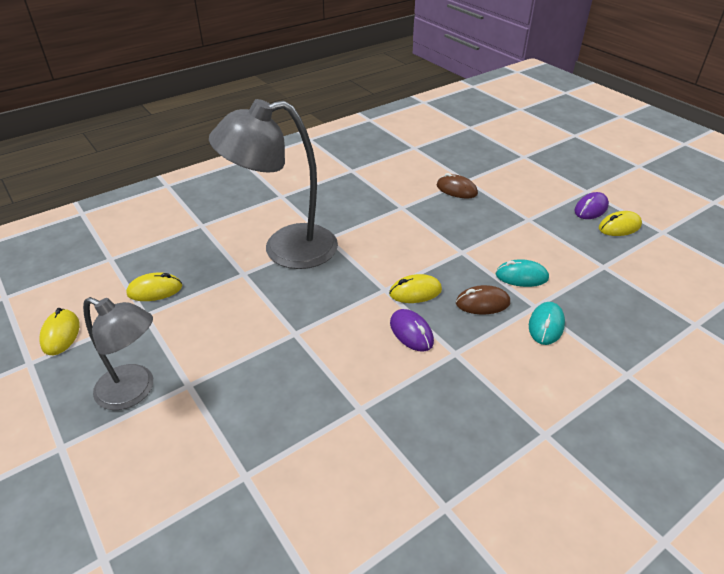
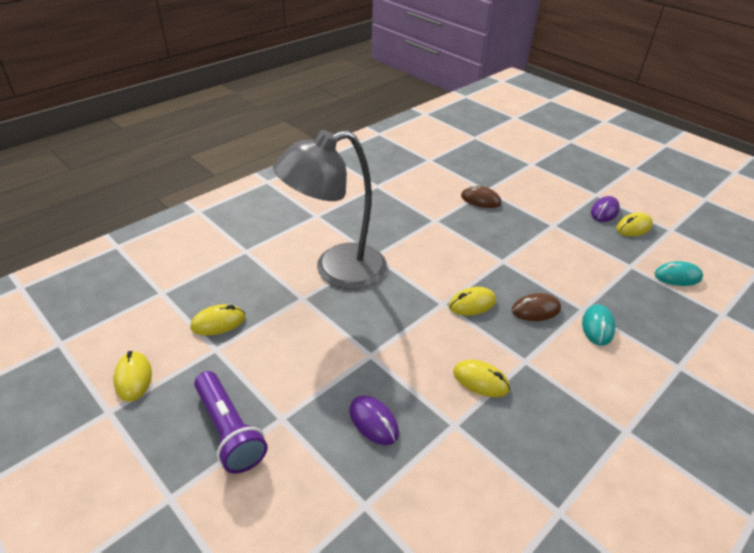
camera: 10 degrees left, 0 degrees up
(134, 391) = (229, 430): grey lamp -> purple flashlight
(401, 368) = (480, 380): none -> yellow mouse
(411, 332) = (480, 344): purple mouse -> purple mouse (373, 422)
(521, 276) = (563, 281): turquoise mouse -> turquoise mouse (677, 276)

